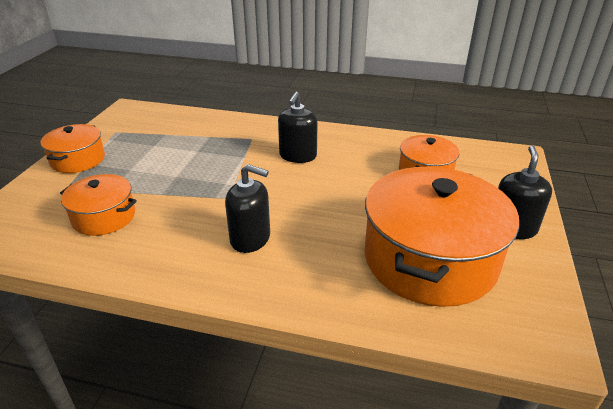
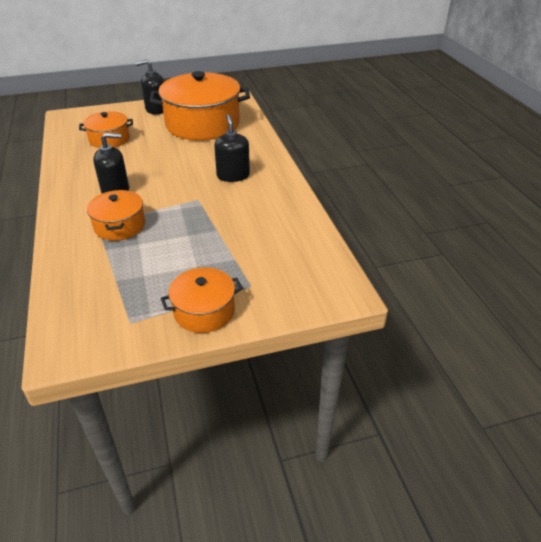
camera: 120 degrees left, 5 degrees up
(104, 217) = (266, 241): orange pot -> orange pot (120, 226)

